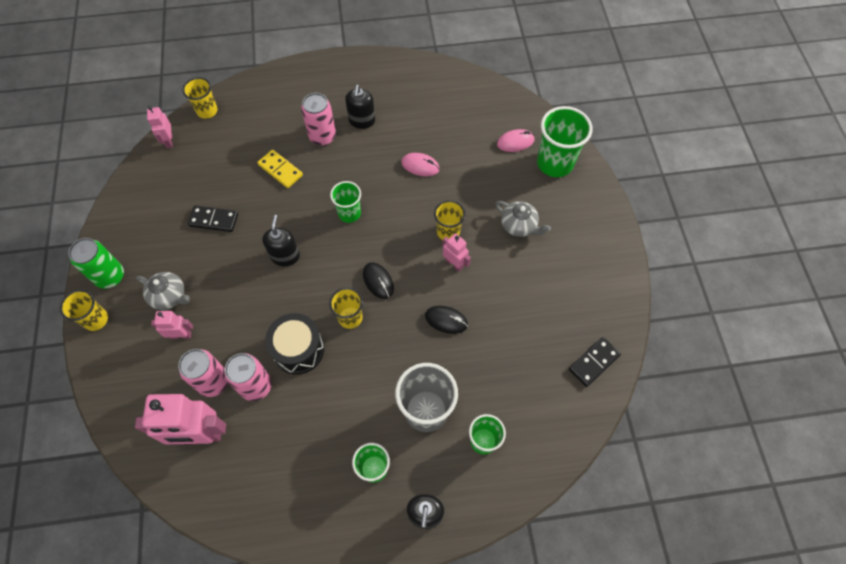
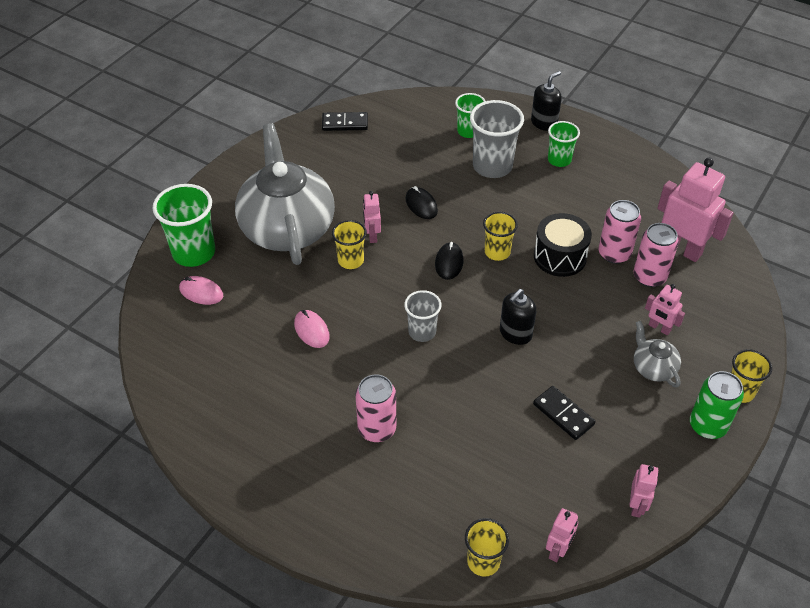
camera: 140 degrees left, 15 degrees down
(134, 193) = (637, 506): none -> pink robot
(280, 170) = (454, 421): yellow domino -> none
(349, 213) = (422, 332): green cup -> grey cup
(362, 121) = (319, 417): black soap dispenser -> none
(519, 226) = (287, 228): grey teapot -> grey teapot, size x2.38

